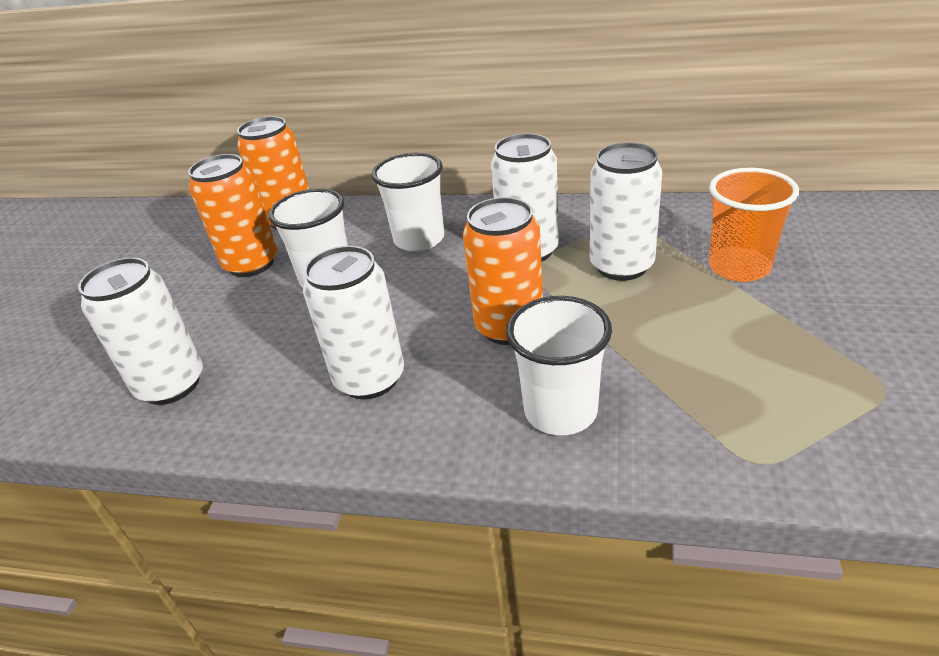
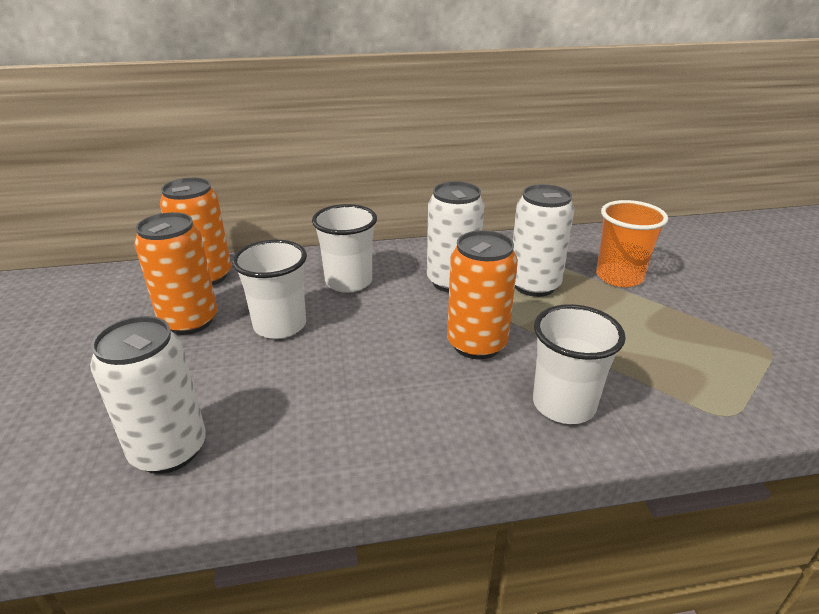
camera: 25 degrees left, 5 degrees down
(370, 378) = (380, 407): white can -> none

